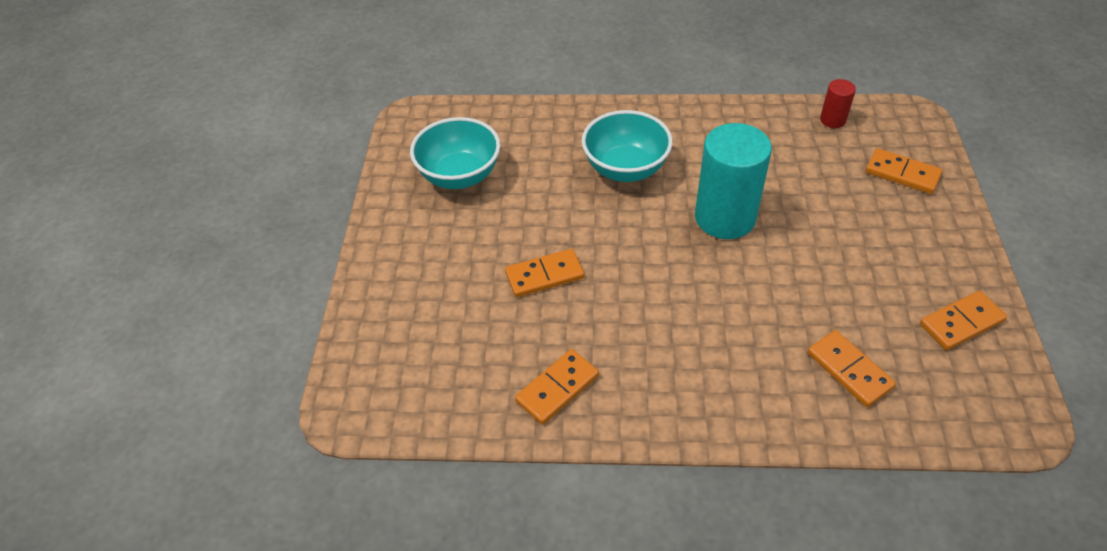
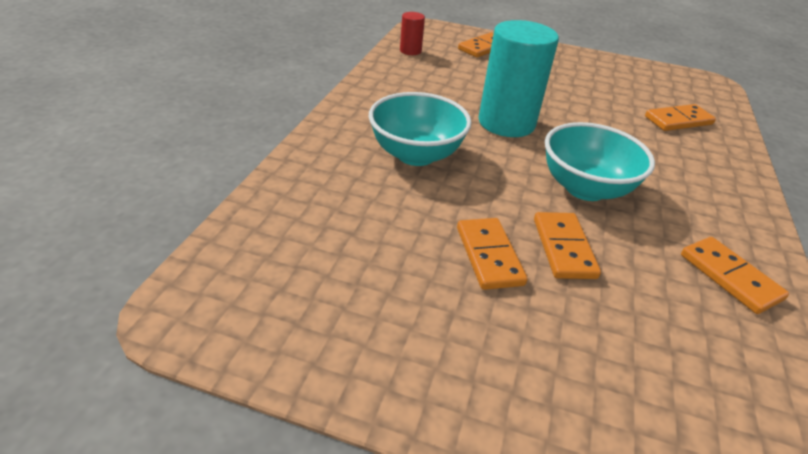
camera: 80 degrees left, 10 degrees down
(459, 176) = (358, 284): turquoise bowl -> turquoise bowl (585, 188)
(961, 322) = (630, 73): orange domino -> orange domino (489, 256)

